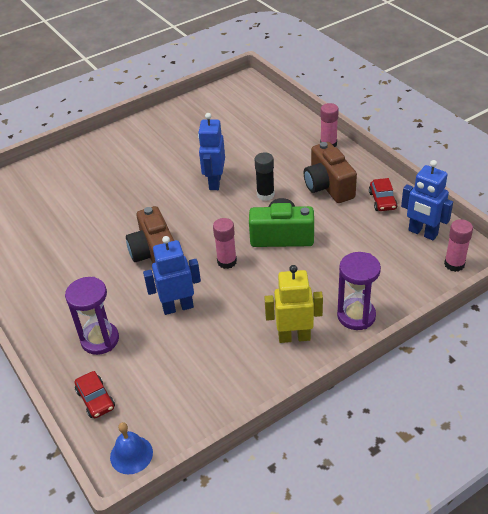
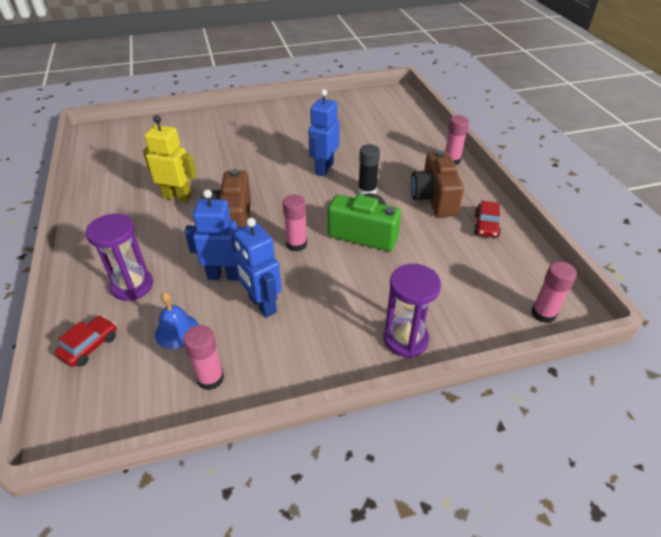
camera: 15 degrees right, 0 degrees up
(95, 399) = (90, 346): red car -> red car turned 135 degrees counterclockwise
(131, 454) = (85, 420): blue bell -> blue bell (177, 331)
(215, 392) = (210, 378): none -> pink glue stick
(294, 337) = (326, 342): yellow robot -> yellow robot (177, 197)
(422, 233) = (518, 270): blue robot -> blue robot (262, 305)

